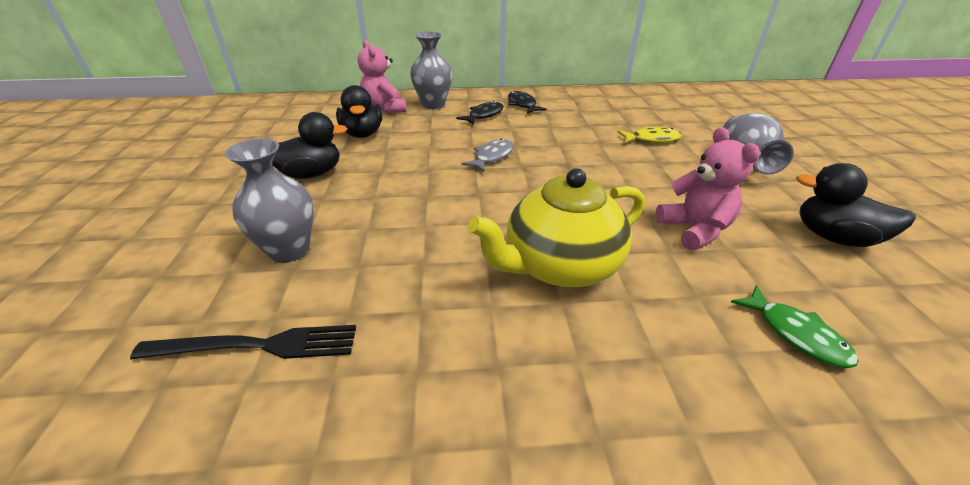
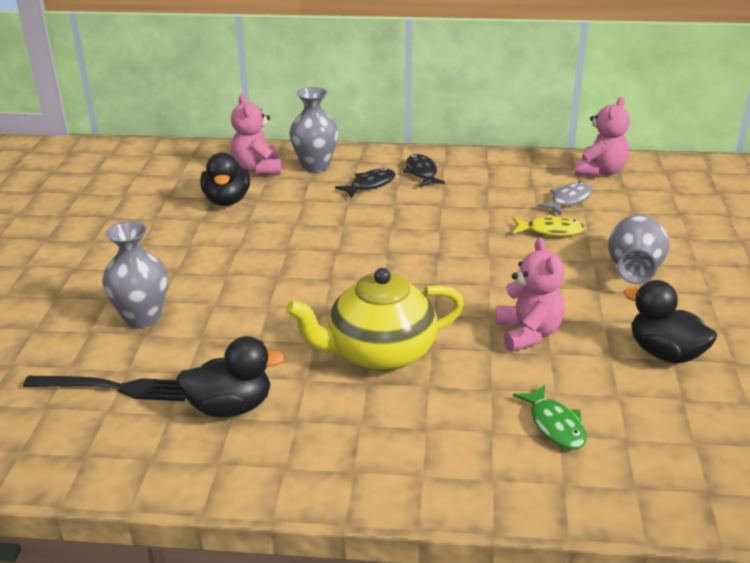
camera: 10 degrees right, 5 degrees down
(311, 174) = (167, 244): black duck -> black duck (231, 407)
(492, 157) = (359, 239): grey fish -> grey fish (568, 200)
(659, 96) = (600, 171): none -> pink teddy bear

